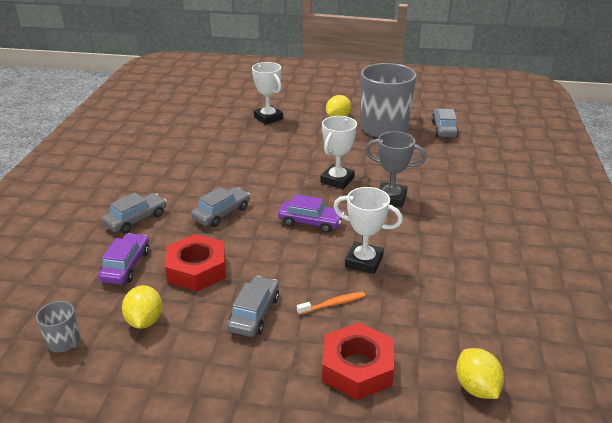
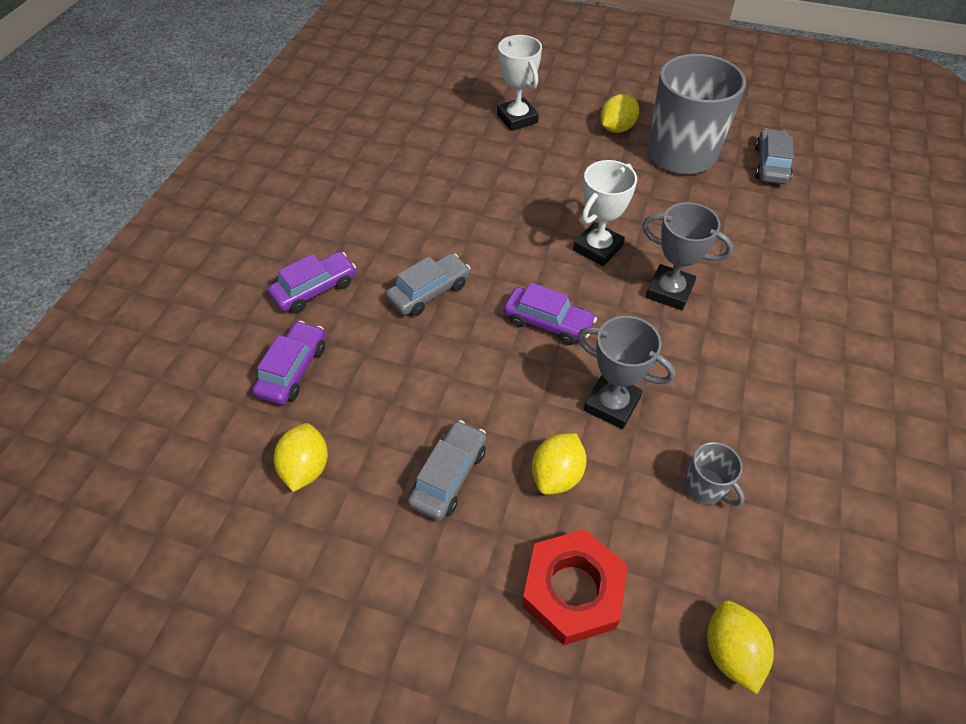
camera: 10 degrees right, 20 degrees up
(64, 342) = (203, 488): grey mug -> grey mug (705, 487)
(136, 219) = (315, 289): grey car -> purple car
(197, 269) = (383, 388): red nut -> none
(333, 304) = (557, 475): orange toothbrush -> yellow lemon
(364, 261) = (611, 404): white trophy -> grey trophy

